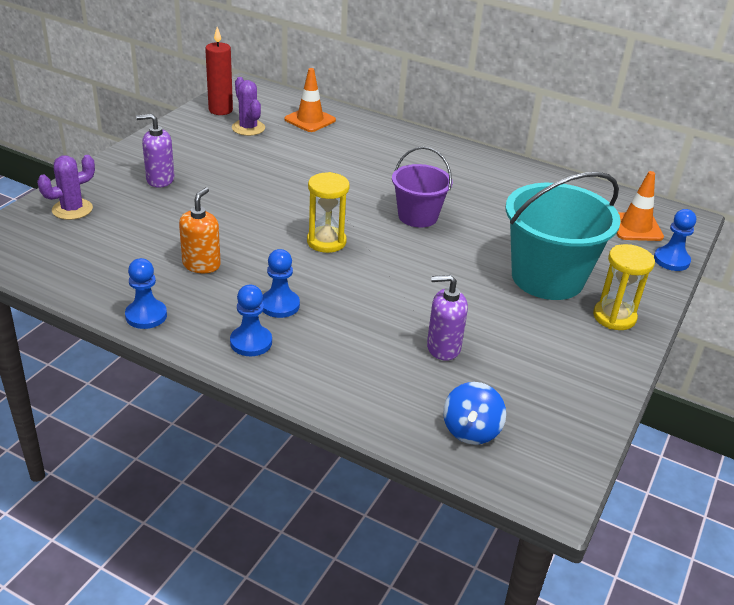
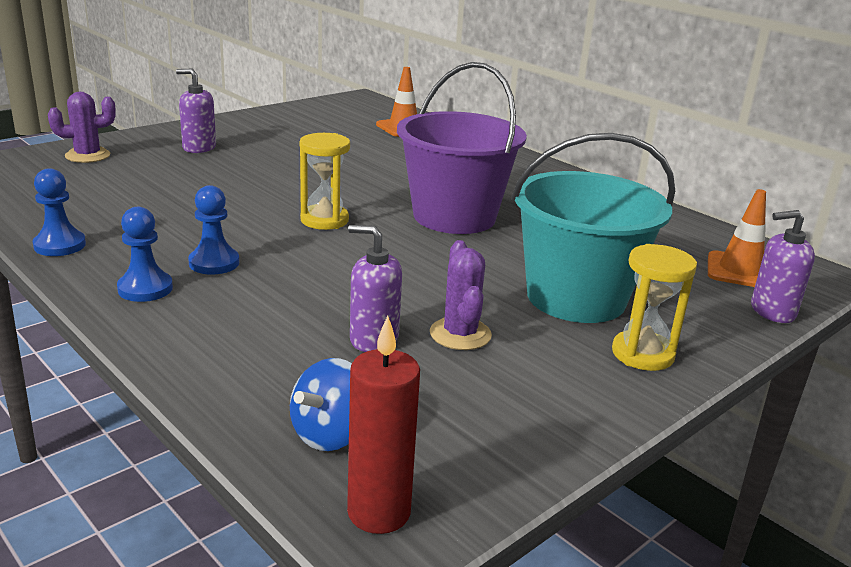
camera: 20 degrees right, 10 degrees down
(201, 264) = (166, 216): orange soap dispenser -> none
(220, 110) = (316, 110): red candle -> red candle (379, 512)
(248, 128) = (331, 125): purple cactus -> purple cactus (460, 334)
(418, 216) = (454, 216): purple bucket -> purple bucket, size x1.68
(671, 260) = (772, 311): blue pawn -> purple soap dispenser

